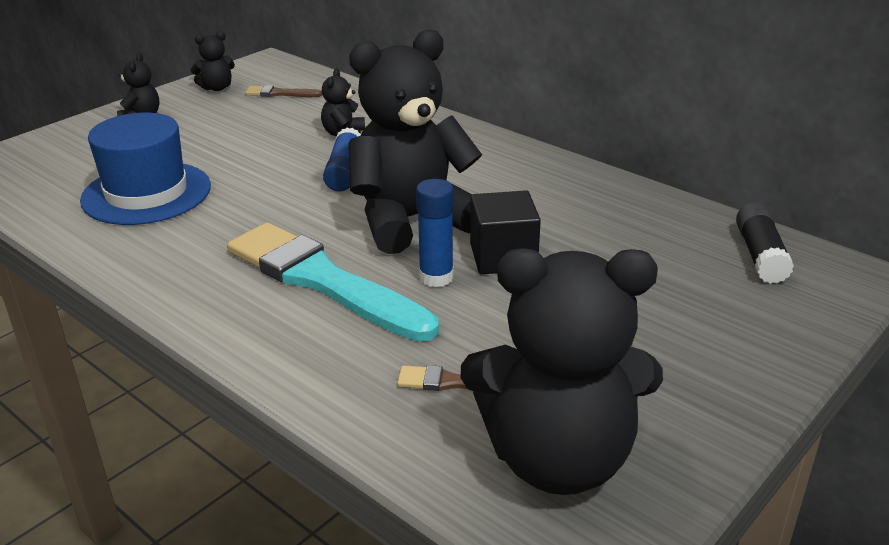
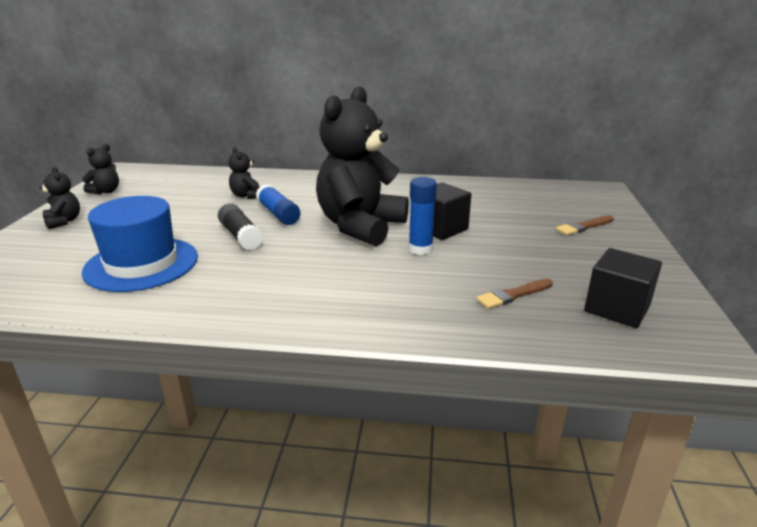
camera: 35 degrees left, 5 degrees down
(280, 93) = (163, 184): brown brush -> brown brush (583, 226)
(322, 280) = (355, 273): turquoise brush -> none
(557, 459) = (617, 308): black teddy bear -> black cube
(760, 255) = (555, 193): black glue stick -> black glue stick (240, 236)

